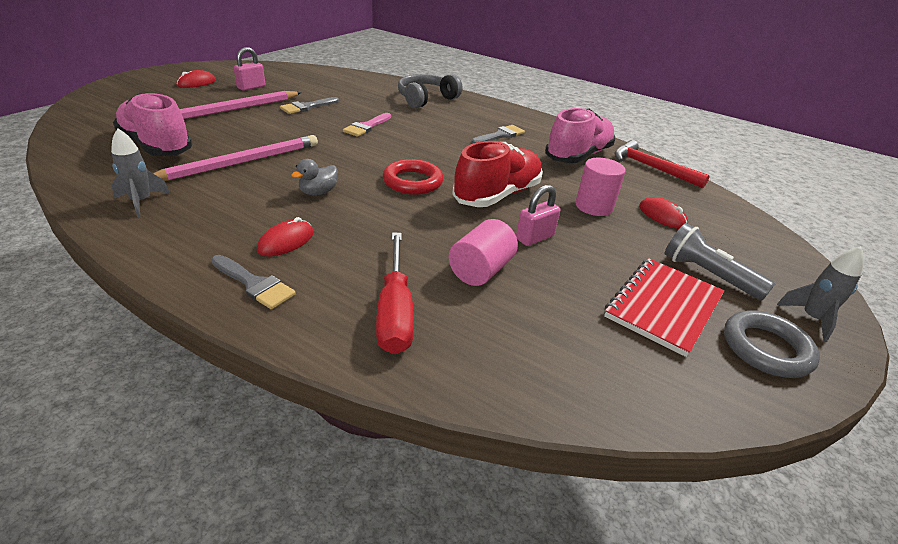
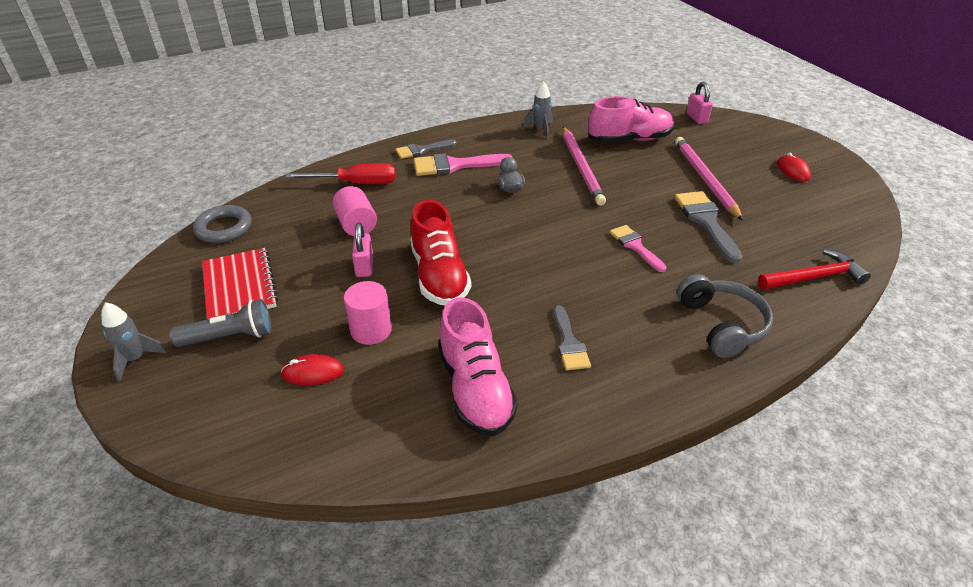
camera: 125 degrees right, 5 degrees up
(251, 87) = (777, 199): pink padlock -> pink padlock (696, 118)
(286, 241) = (455, 165): red mouse -> pink brush
(307, 107) = (706, 221): grey brush -> grey brush, size x1.56
(395, 311) = (356, 183): red screwdriver -> red screwdriver turned 150 degrees clockwise
(412, 182) = (496, 237): red ring -> none
(651, 168) = (398, 450): red hammer -> red hammer (814, 277)
(766, 348) = (161, 308): grey ring -> grey ring (224, 228)

